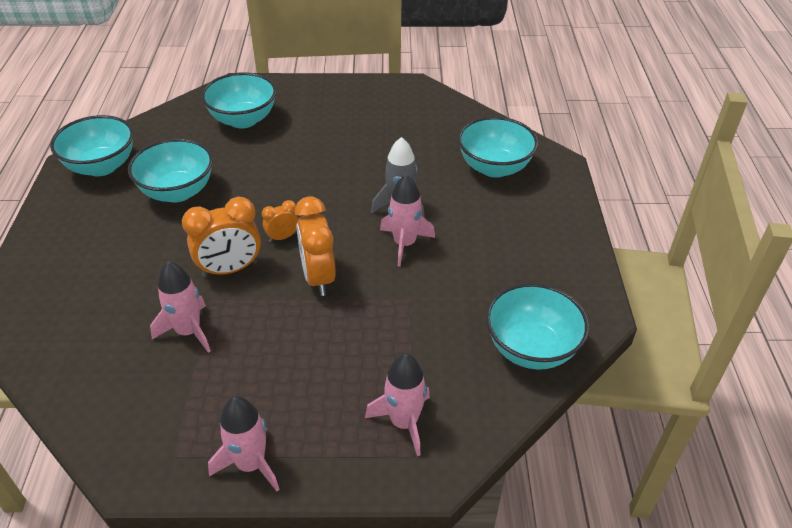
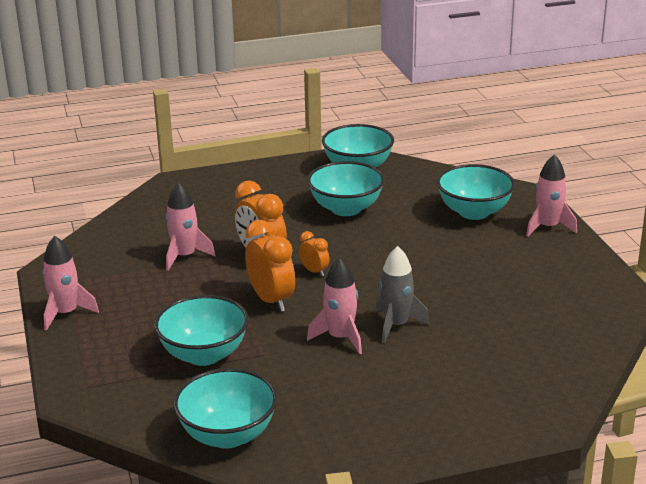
camera: 75 degrees right, 15 degrees down
(318, 277) = (271, 300): orange clock -> orange clock turned 90 degrees clockwise
(404, 422) = (120, 375): pink rocket -> pink rocket (547, 227)
(494, 167) = (504, 375): turquoise bowl -> turquoise bowl (204, 354)

